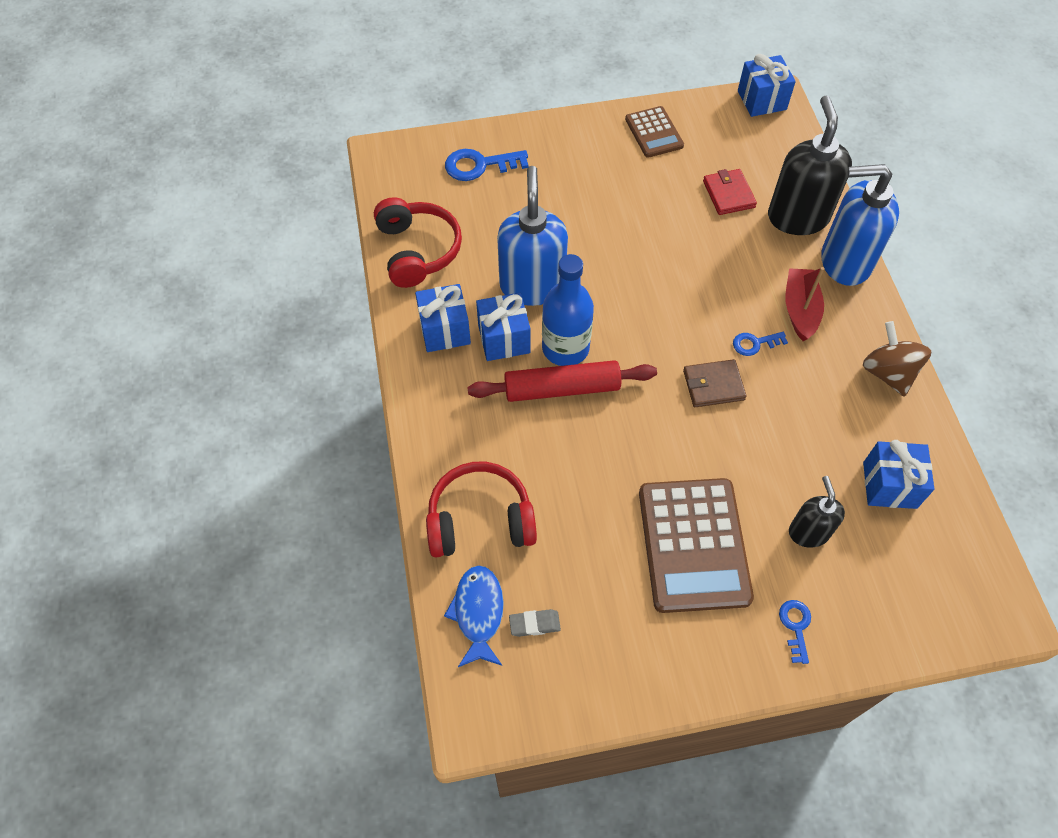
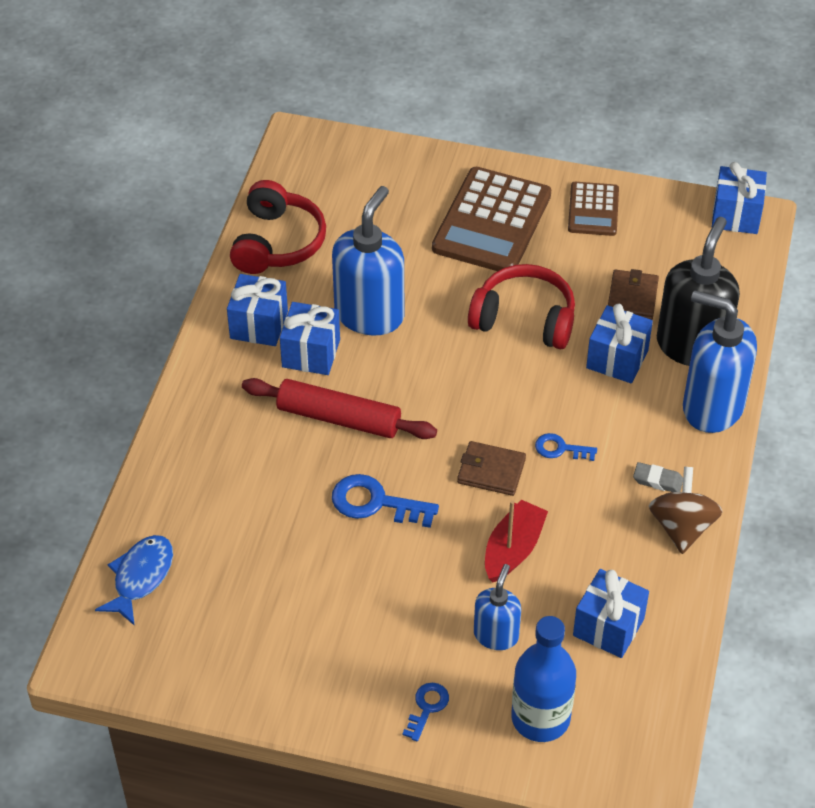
camera: 25 degrees right, 10 degrees down
(479, 165) = (389, 182): blue key -> blue key (375, 502)
(480, 520) = (190, 502): red headphones -> red headphones (524, 319)
(534, 624) = (185, 607): grey eraser -> grey eraser (657, 480)
(565, 348) = (365, 383): blue bottle -> blue bottle (540, 718)
(693, 545) = (376, 601): brown calculator -> brown calculator (492, 222)
(728, 194) = (632, 297): red wallet -> brown wallet
(749, 250) = (617, 359): none -> blue gift
(800, 310) = (630, 435): red boat -> red boat (513, 549)
(808, 532) = (496, 635): black soap dispenser -> blue soap dispenser

